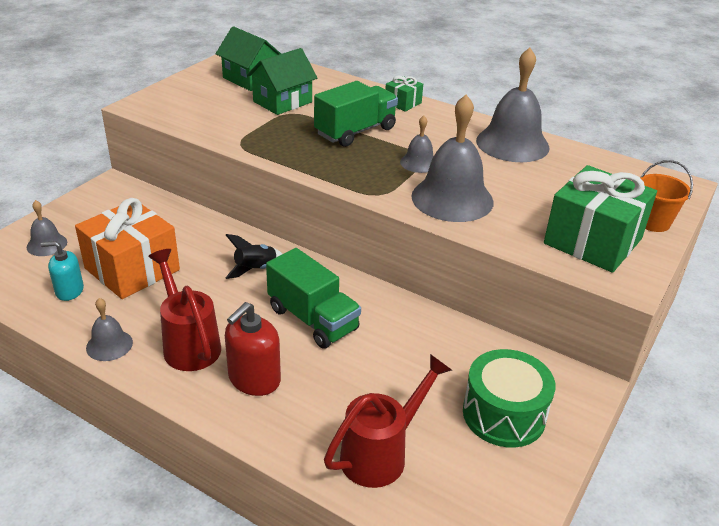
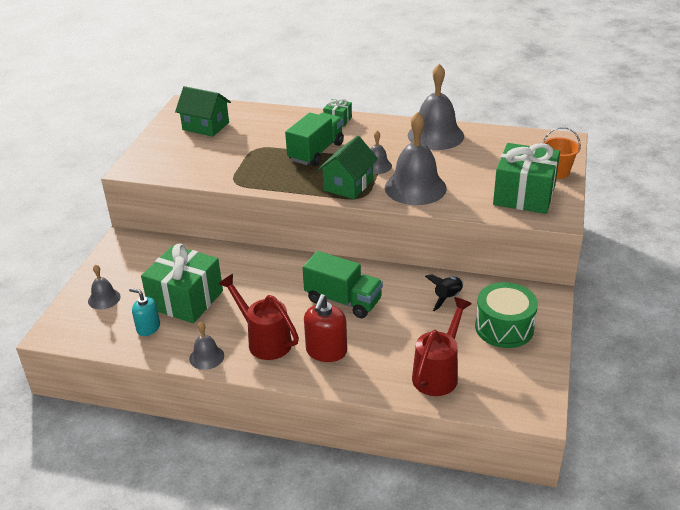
camera: 15 degrees left, 0 degrees up
(69, 291) = (148, 328): turquoise soap dispenser -> turquoise soap dispenser turned 45 degrees clockwise
(132, 269) = (186, 300): orange gift -> green gift
(255, 269) = (280, 276): black rocket -> black rocket (447, 298)
(282, 102) = (244, 140): green house -> green house (348, 185)

